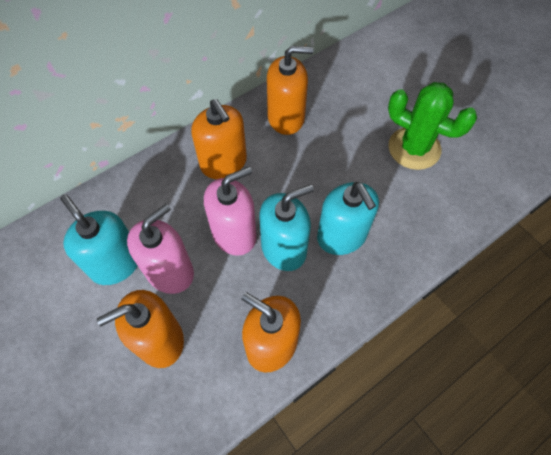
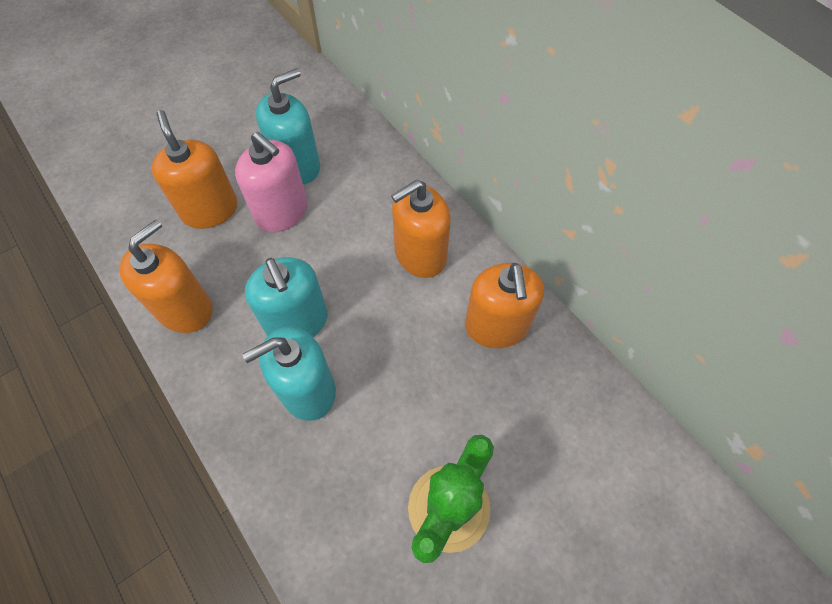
camera: 90 degrees right, 0 degrees up
(234, 234) = (321, 269): pink soap dispenser -> none

